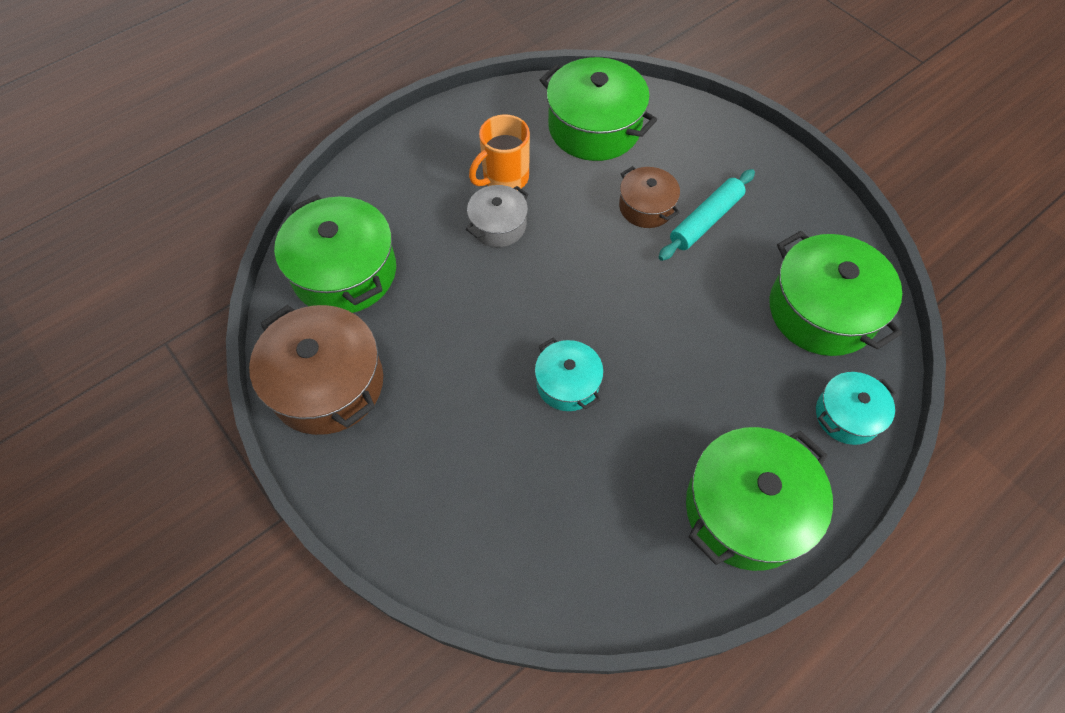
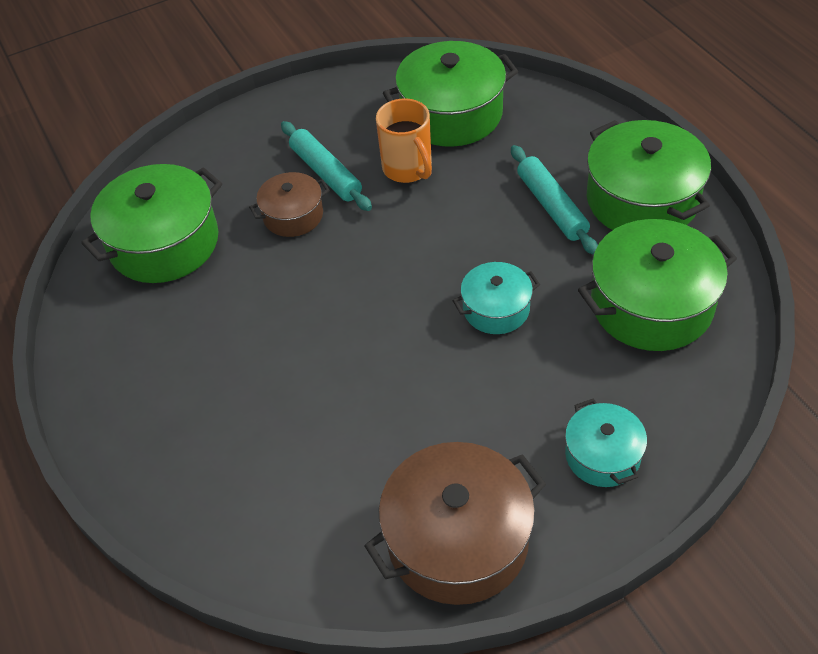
camera: 75 degrees left, 10 degrees down
(344, 272) = (296, 516): green pot -> green pot (651, 305)
(498, 225) = (275, 348): grey pot -> none
(504, 178) = (207, 335): orange mug -> orange mug (408, 169)
(712, 419) = (551, 206): none -> turquoise rolling pin
(847, 415) = (560, 120): turquoise pot -> turquoise pot (602, 455)

